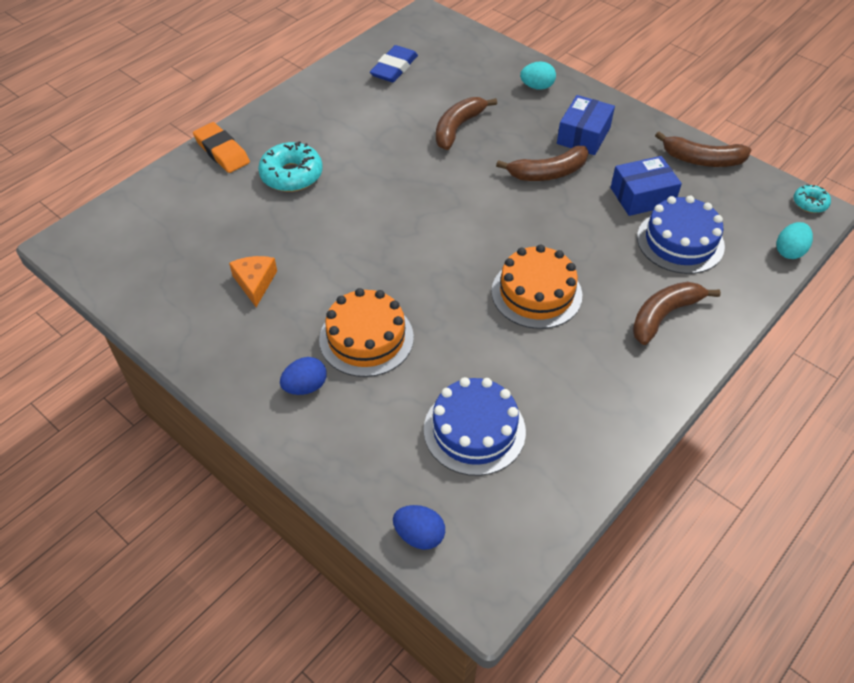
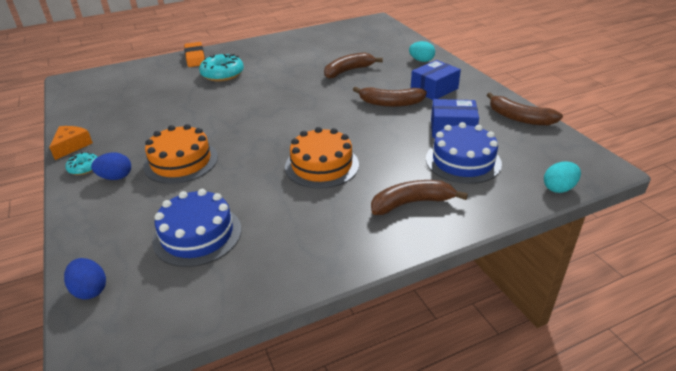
camera: 25 degrees right, 15 degrees down
(255, 283) = (146, 118): orange cheese -> orange cheese (72, 146)
(394, 68) = (334, 39): blue eraser -> none
(810, 203) = (600, 162): turquoise donut -> turquoise donut (84, 168)

